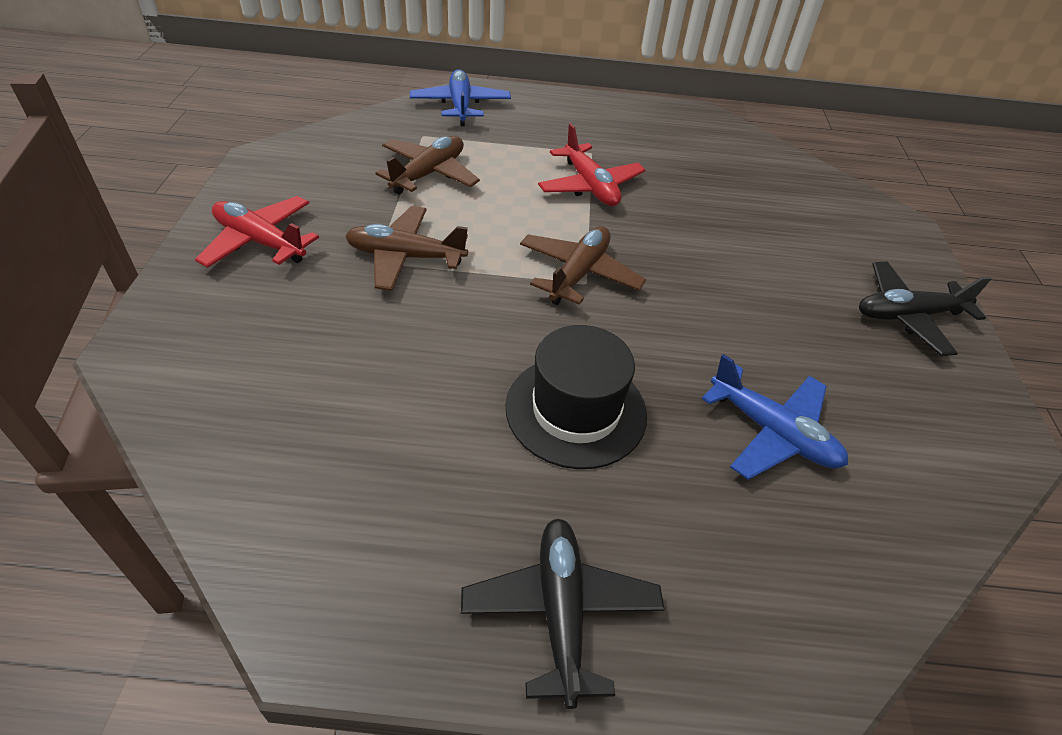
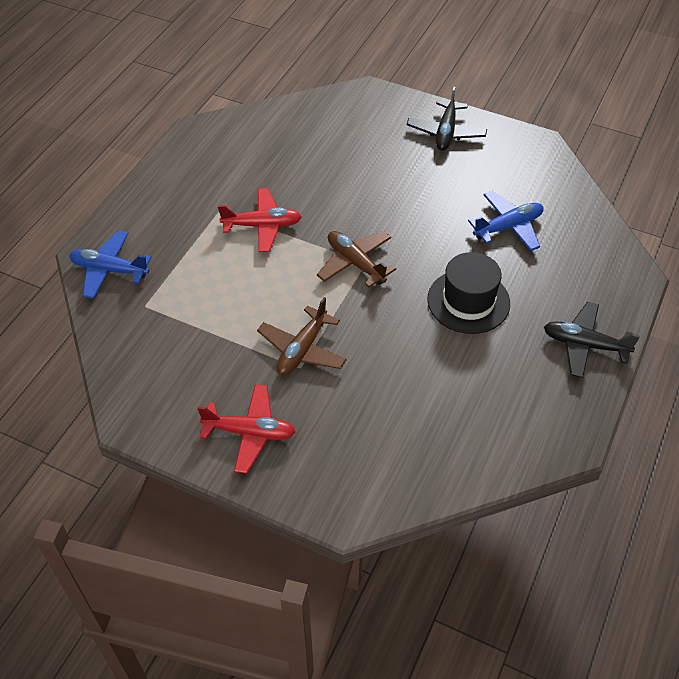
camera: 65 degrees left, 5 degrees up
(260, 242) = (250, 432): red plane -> red plane turned 135 degrees counterclockwise
(429, 174) = (204, 314): brown plane -> none

